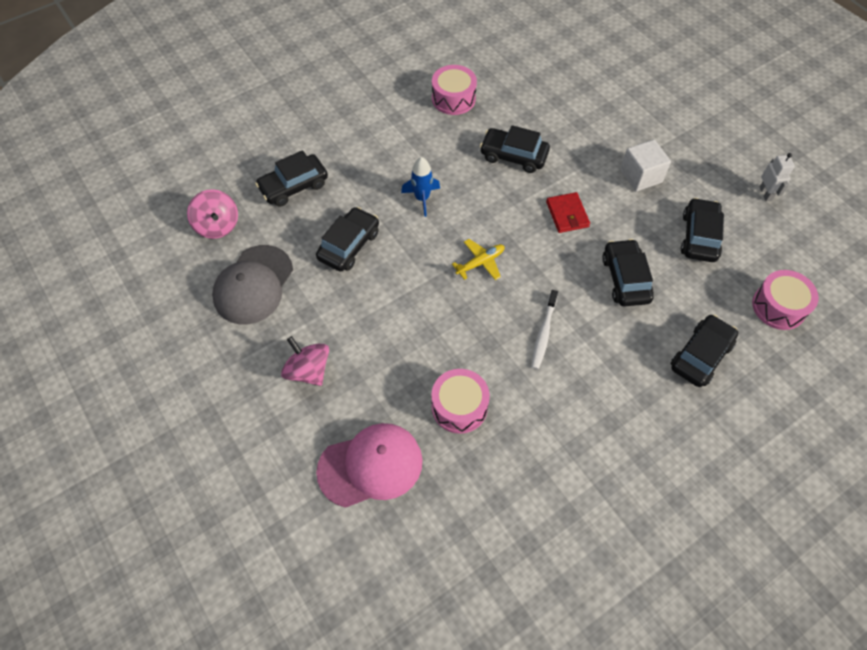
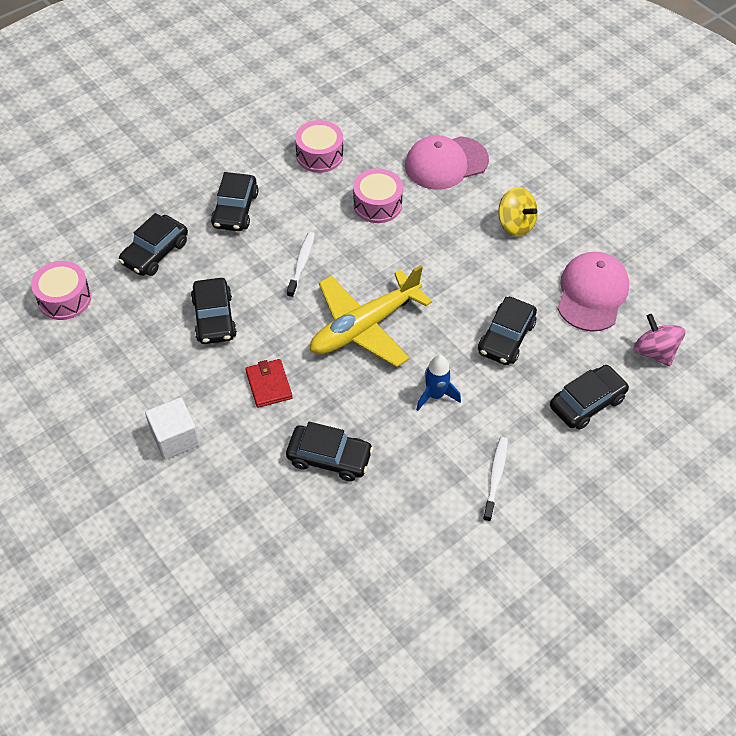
camera: 175 degrees right, 5 degrees down
(253, 285) = (592, 293): grey cap -> pink cap
(308, 370) = (515, 224): pink spinning top -> yellow spinning top
(384, 136) = (495, 477): none -> white toothbrush
(453, 98) = (412, 544): pink drum -> pink drum (319, 155)
(480, 262) = (364, 327): yellow plane -> yellow plane, size x2.22
(699, 236) = (124, 367): black car -> black car (235, 209)
(765, 193) = (30, 423): white robot -> none

